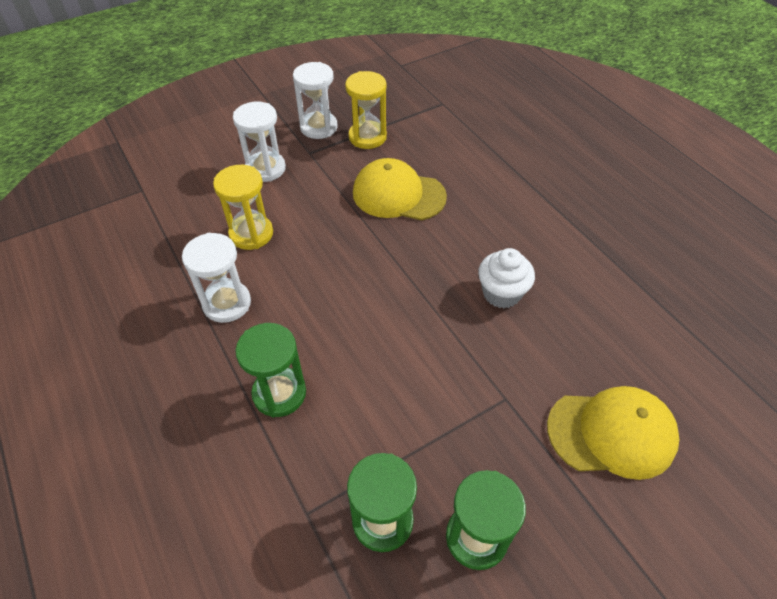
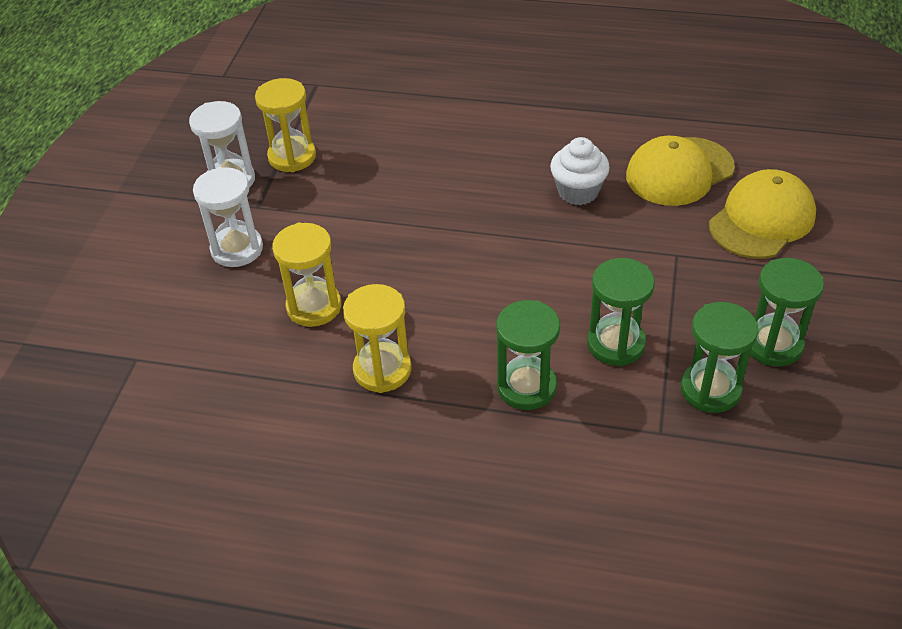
camera: 45 degrees left, 5 degrees down
(227, 303) = (382, 370): white hourglass -> yellow hourglass
(371, 421) = (616, 344): none -> green hourglass
(398, 195) = (394, 182): yellow cap -> yellow cap (679, 172)

